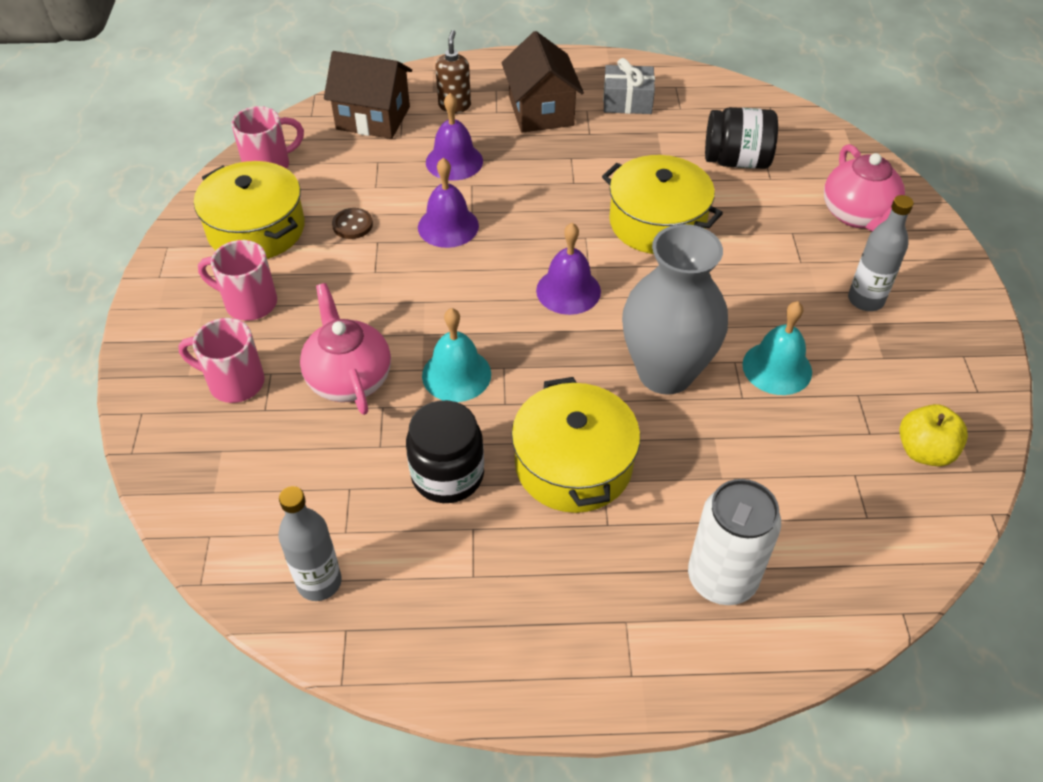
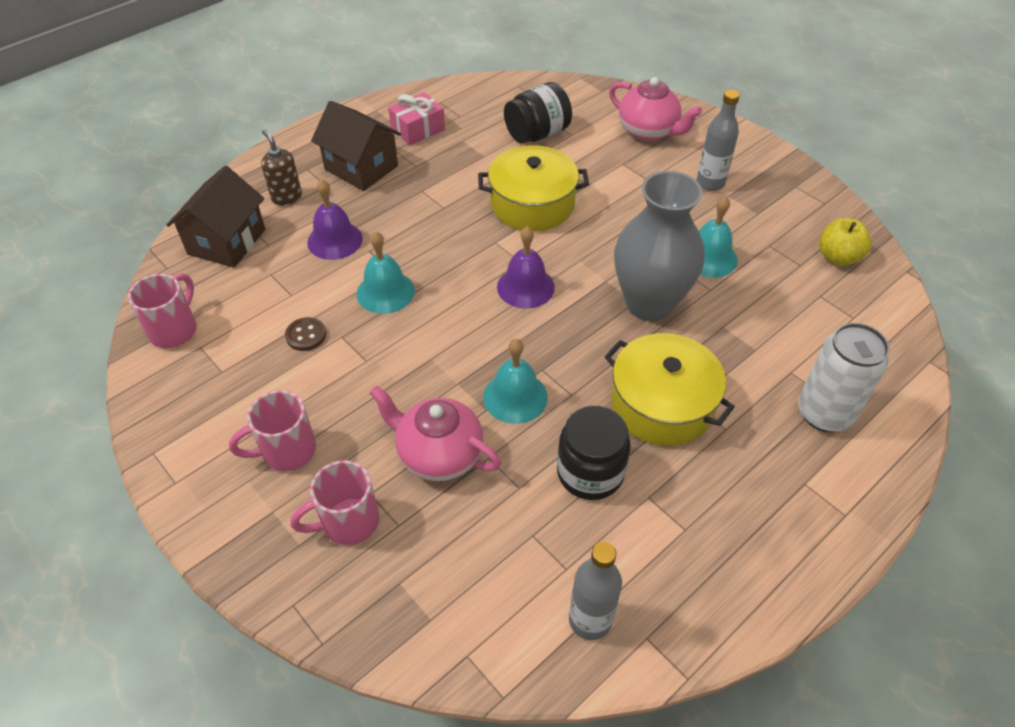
camera: 40 degrees left, 0 degrees up
(256, 229) = (223, 388): yellow pot -> none
(373, 118) = (227, 242): brown house -> brown house turned 45 degrees counterclockwise
(448, 226) = (385, 292): purple bell -> turquoise bell
(627, 101) = (417, 129): grey gift -> pink gift

